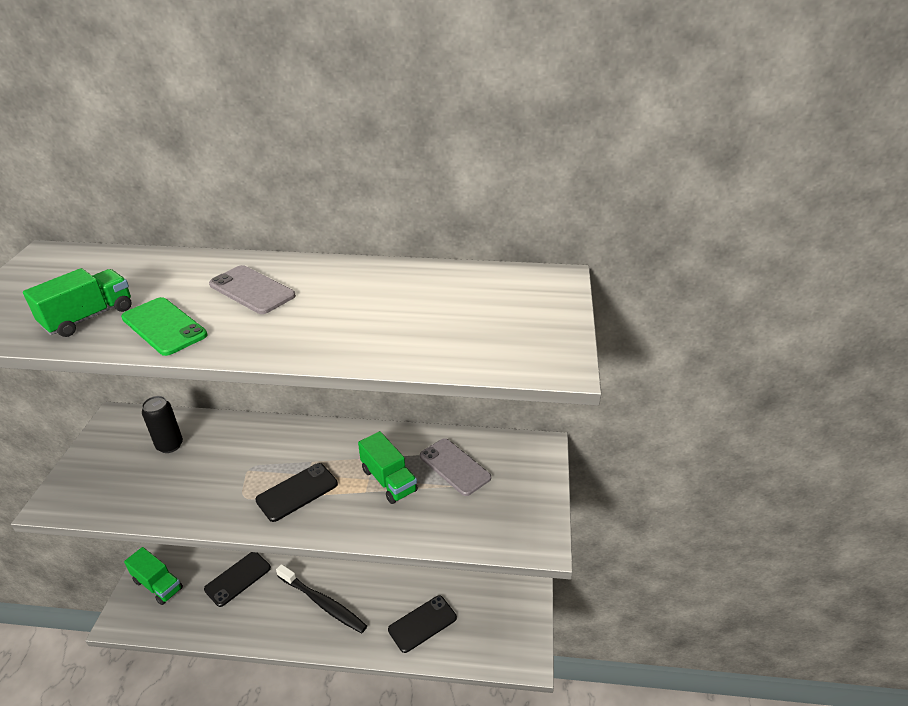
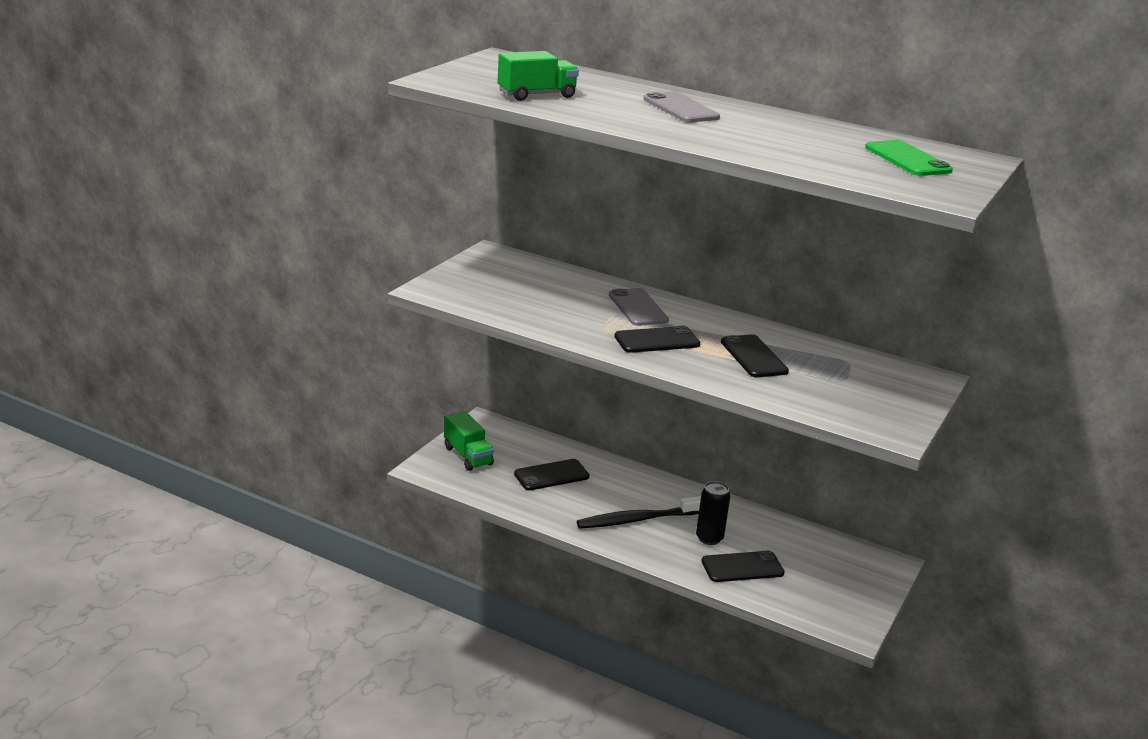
camera: 20 degrees right, 10 degrees down
(164, 326) = (599, 111): green phone -> green phone (907, 159)
(170, 445) = (541, 282): black can -> black can (709, 538)
(323, 603) = (637, 520): black toothbrush -> black toothbrush turned 105 degrees clockwise
(389, 480) = (753, 357): green truck -> black phone
(454, 467) = (828, 366): grey phone -> grey phone (638, 308)

